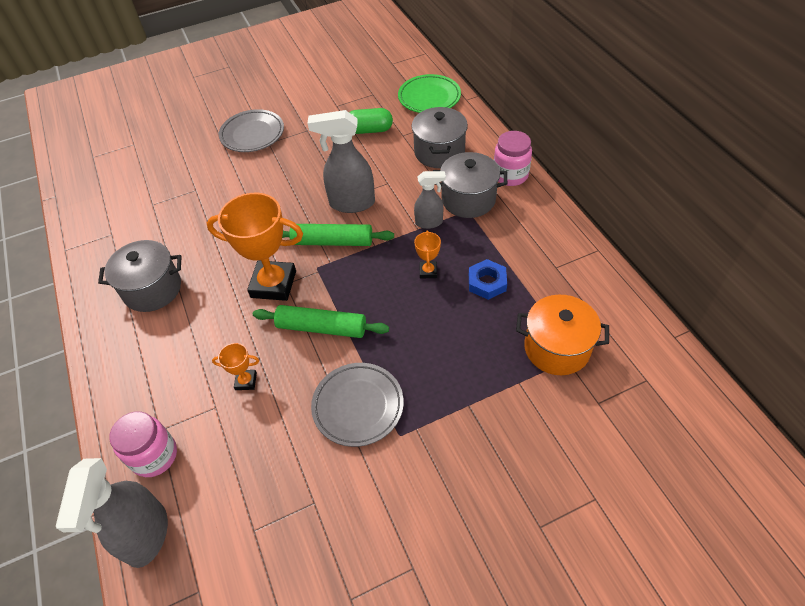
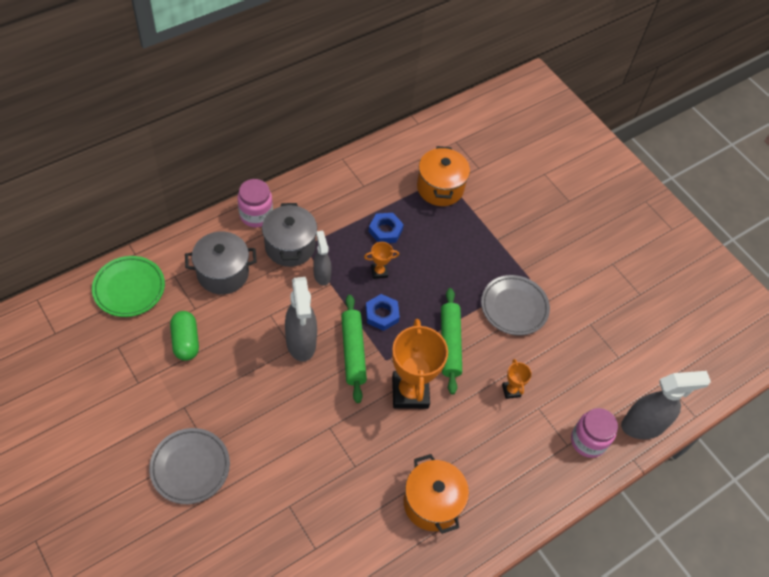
camera: 110 degrees left, 5 degrees up
(152, 289) = (432, 503): grey pot -> orange pot
(372, 269) = (382, 314): none -> blue nut

